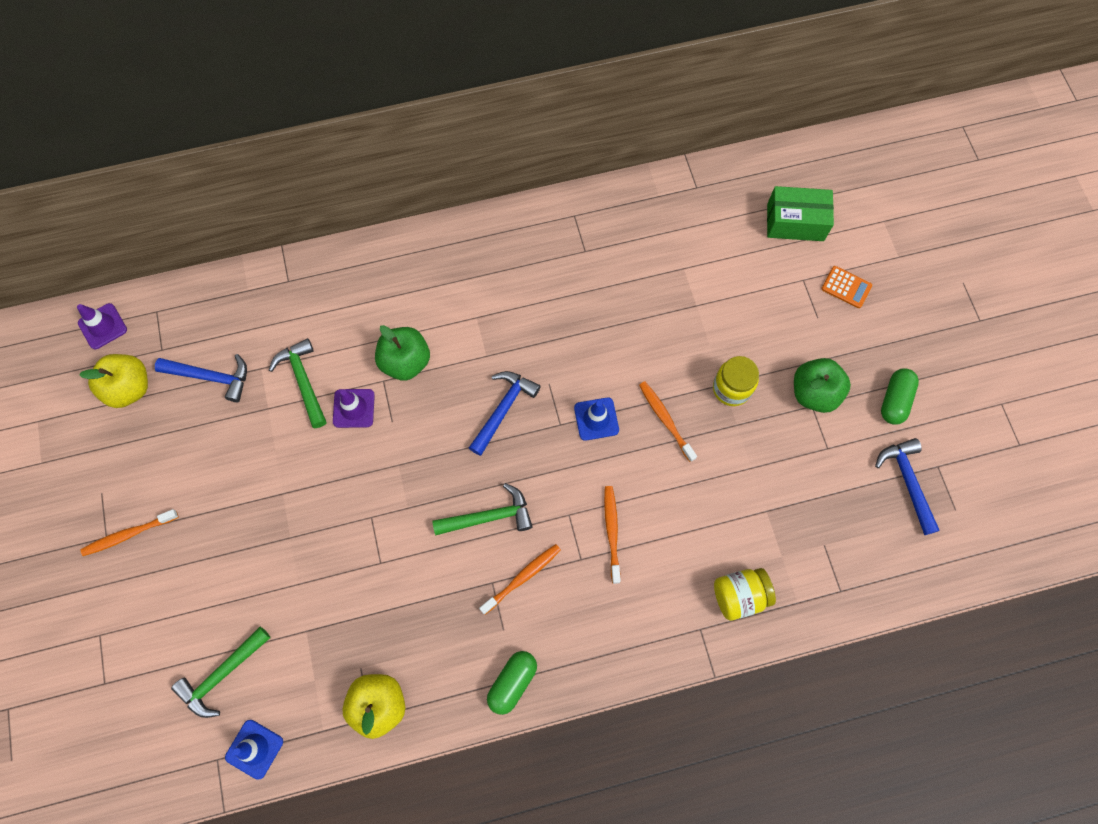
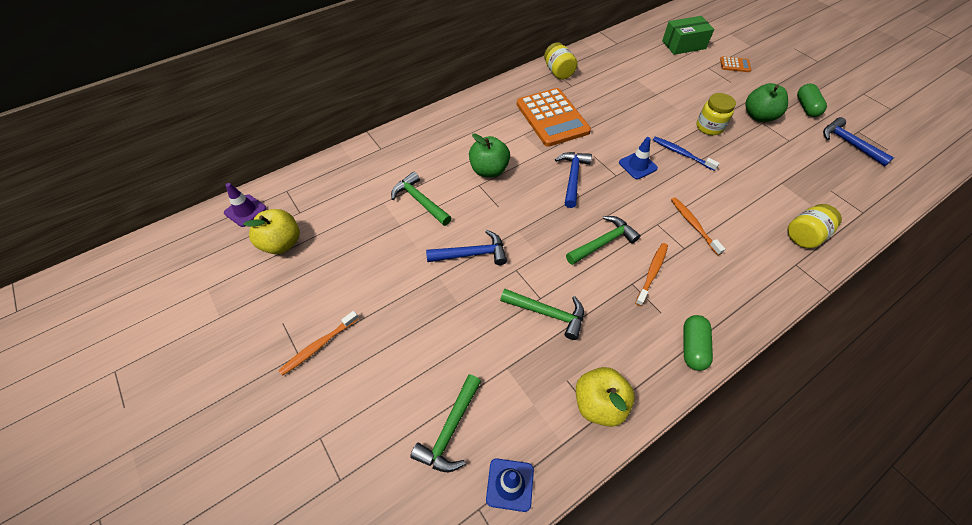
camera: 20 degrees left, 15 degrees down
(211, 377) = (346, 218): blue hammer -> blue hammer (471, 254)
(353, 408) = (466, 206): purple traffic cone -> none
(378, 584) = (547, 313): none -> green hammer
(528, 301) = (552, 118): none -> orange calculator
(580, 219) = (558, 72): none -> yellow jar
(665, 420) = (681, 153): orange toothbrush -> blue toothbrush

